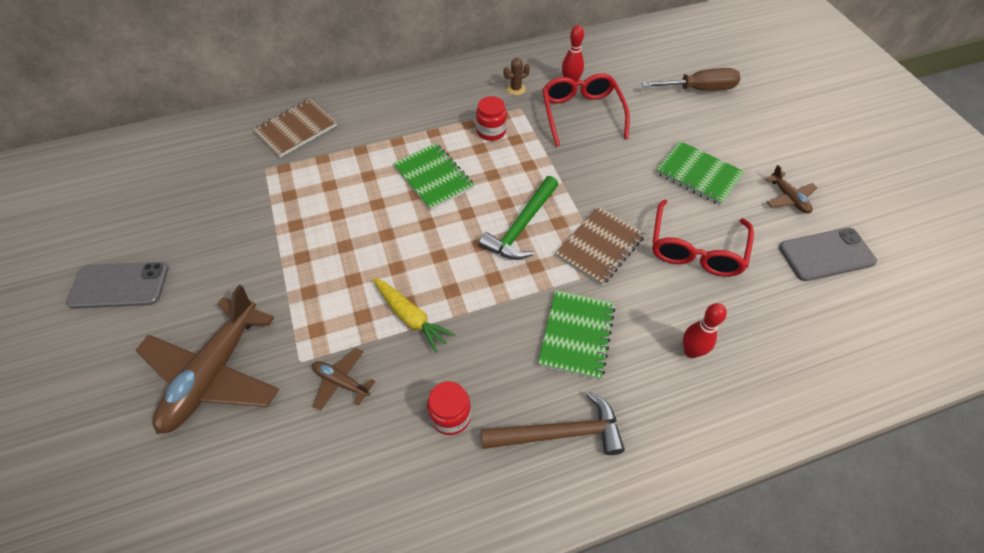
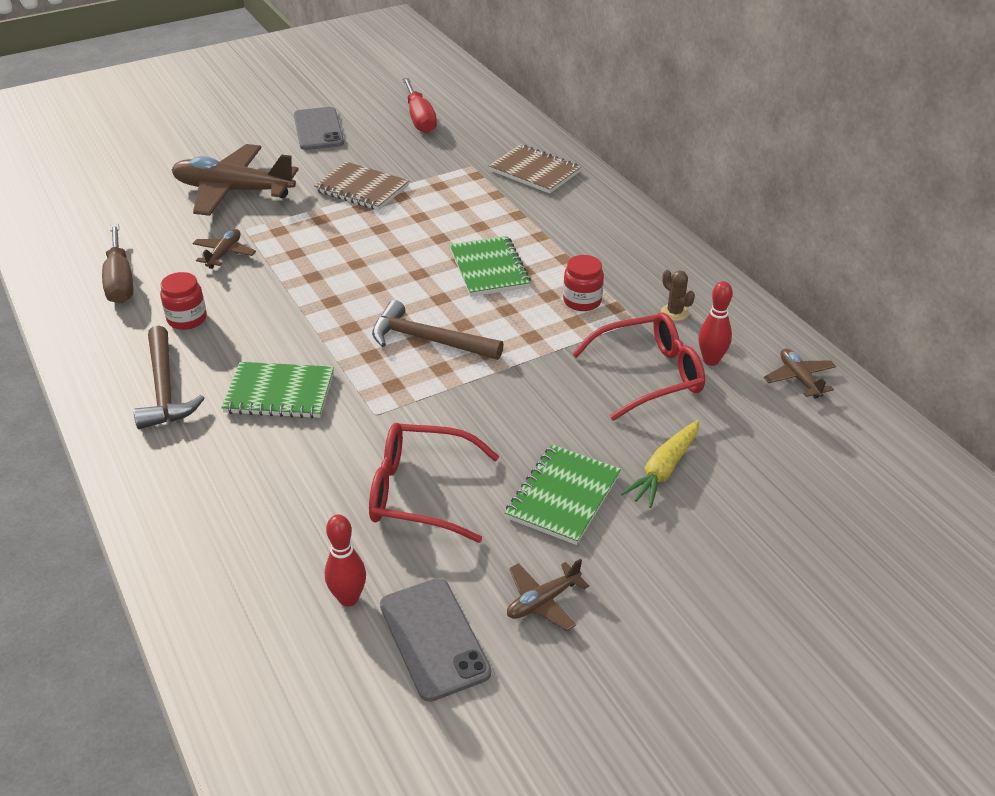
camera: 80 degrees right, 15 degrees down
(151, 197) = (419, 118): none -> red screwdriver
(410, 317) = (296, 281): yellow carrot -> yellow carrot (664, 470)
(433, 177) = (489, 269): green notebook -> green notebook turned 60 degrees counterclockwise
(521, 226) = (428, 340): green hammer -> brown hammer
(593, 52) = (799, 379): none -> brown plane
(599, 247) = (408, 404): brown notebook -> brown notebook (362, 189)
(691, 351) = (261, 486): red bowling pin -> red bowling pin (348, 598)
(699, 89) = (766, 500): brown screwdriver -> brown screwdriver (120, 281)

